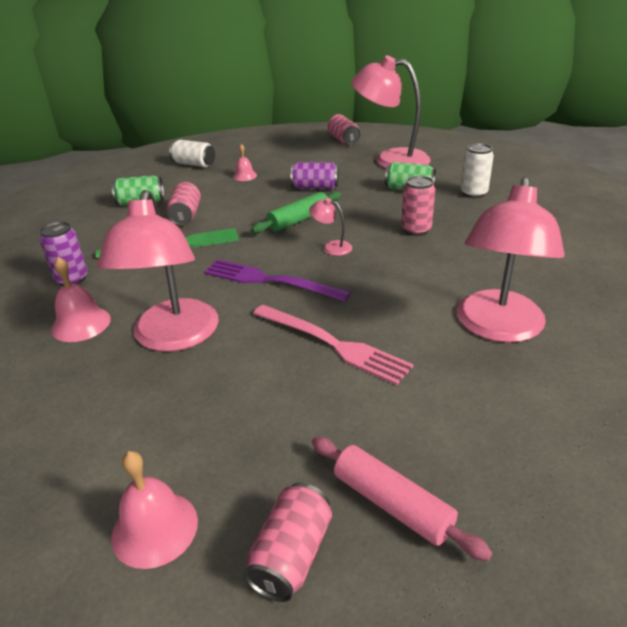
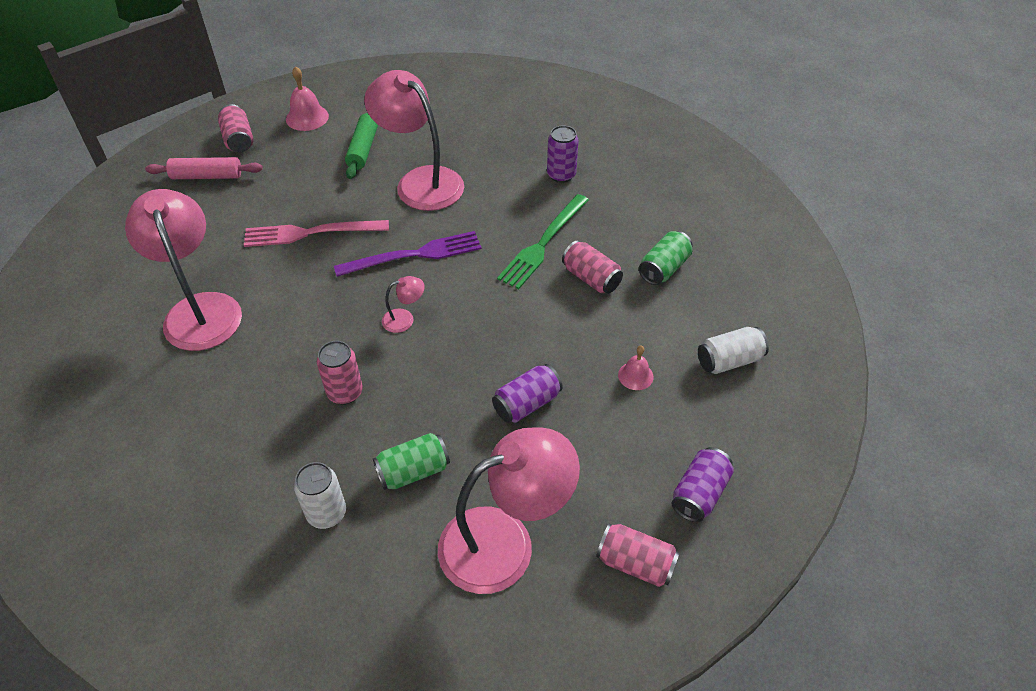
camera: 135 degrees right, 15 degrees up
(81, 324) = (493, 157): pink bell -> none
(287, 143) = (699, 493): none -> purple can
(298, 220) = (477, 337): green rolling pin -> green rolling pin (363, 149)

